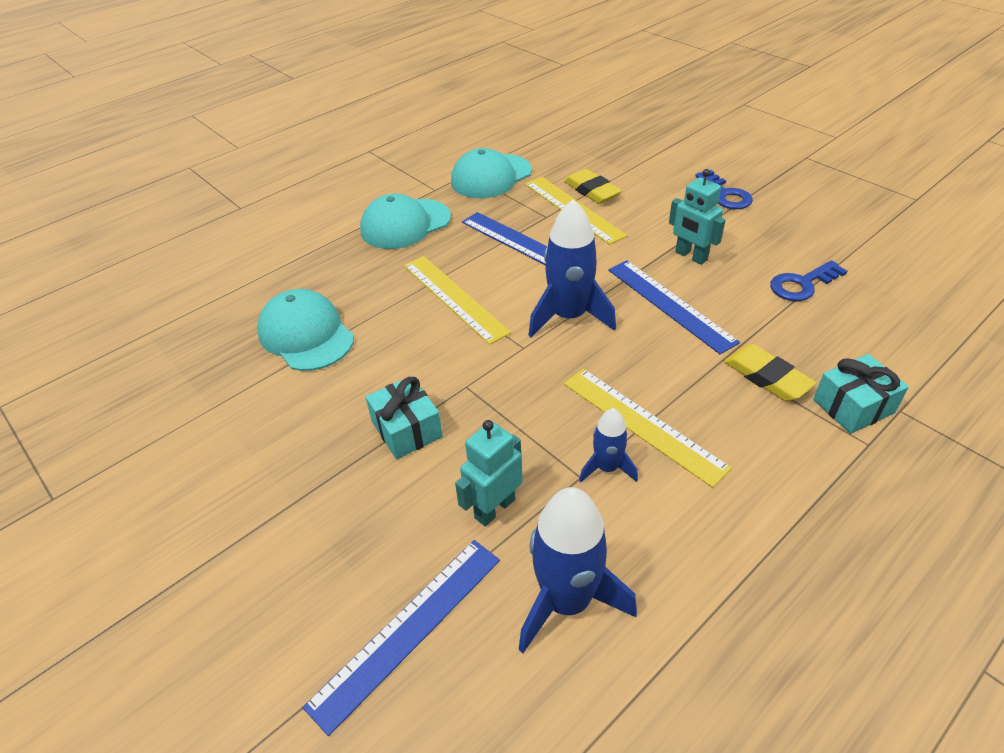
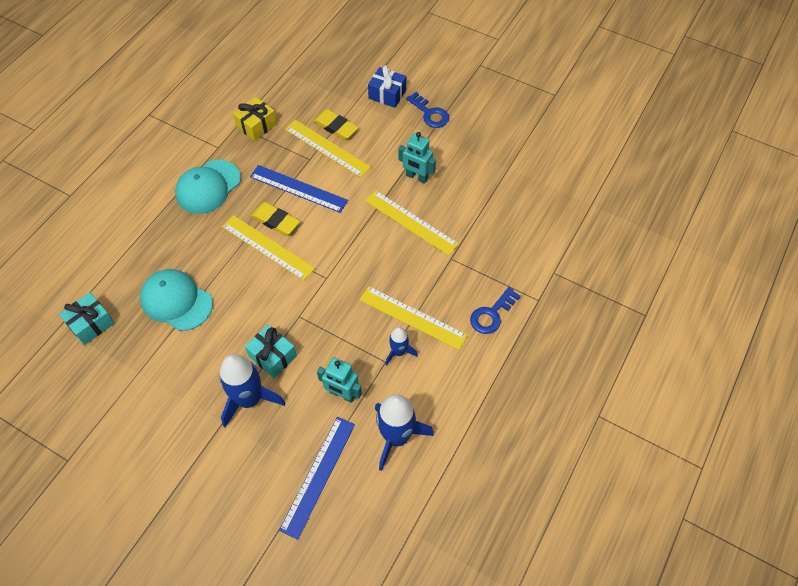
camera: 20 degrees left, 15 degrees up
(491, 176) = (256, 126): turquoise cap -> yellow gift
(494, 508) = (342, 394): turquoise robot -> turquoise robot turned 90 degrees counterclockwise
(569, 316) = (349, 246): blue rocket -> blue rocket (249, 399)
(670, 169) = (387, 94): none -> blue gift
(670, 304) = (411, 222): blue ruler -> yellow ruler
(767, 377) = (478, 266): yellow eraser -> yellow eraser (275, 221)
(802, 284) = (490, 187): blue key -> blue key (492, 314)
(853, 406) = (528, 276): turquoise gift -> turquoise gift (91, 324)

